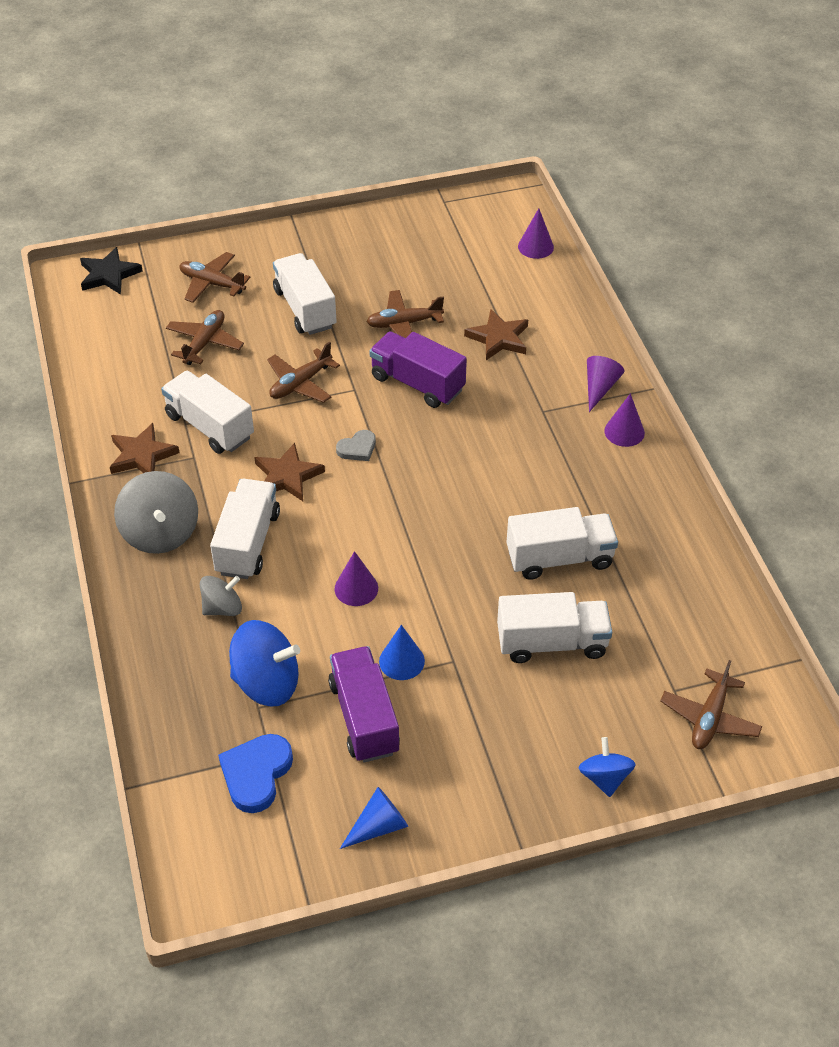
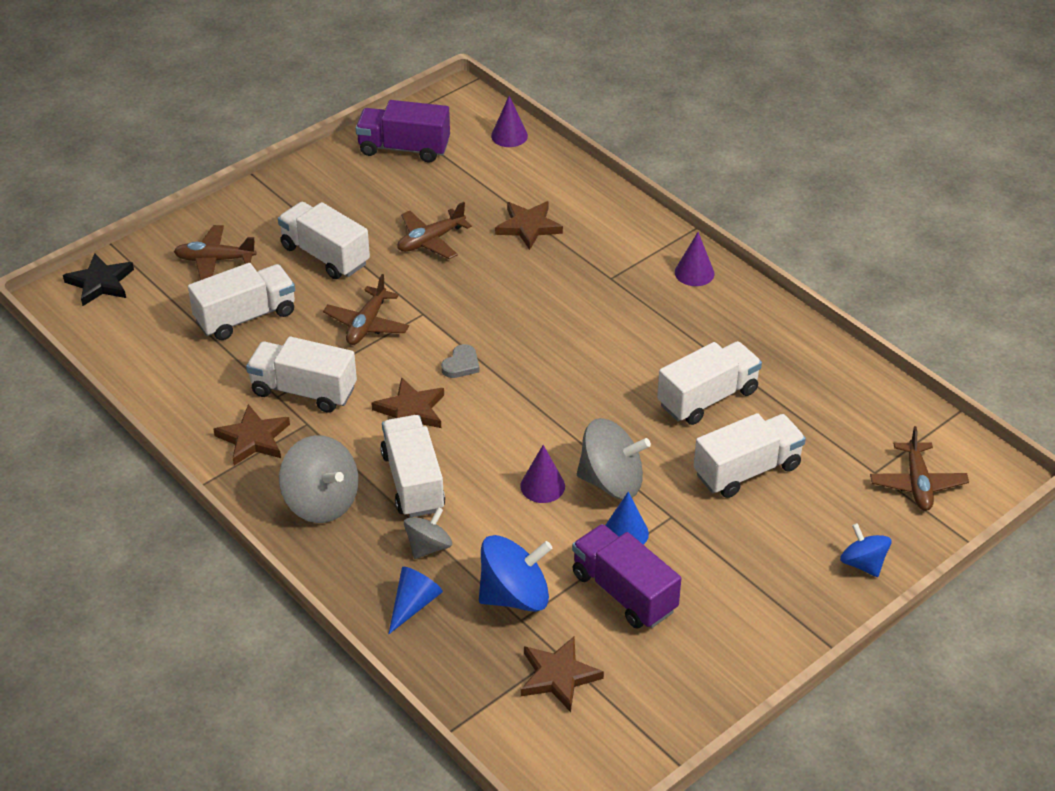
camera: 25 degrees left, 5 degrees down
(204, 343) = (245, 317): brown plane -> white truck
(256, 774) = (558, 676): blue heart -> brown star
(379, 826) = (697, 676): blue cone -> blue cone (414, 604)
(417, 383) = (479, 290): purple truck -> purple truck (404, 148)
(420, 607) = (611, 481): none -> grey spinning top
(599, 388) = (648, 242): purple cone -> none

